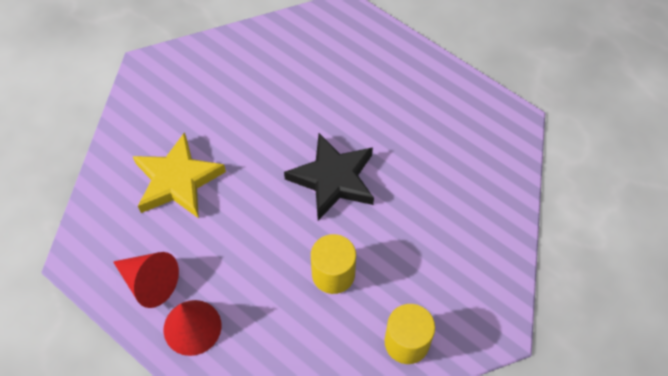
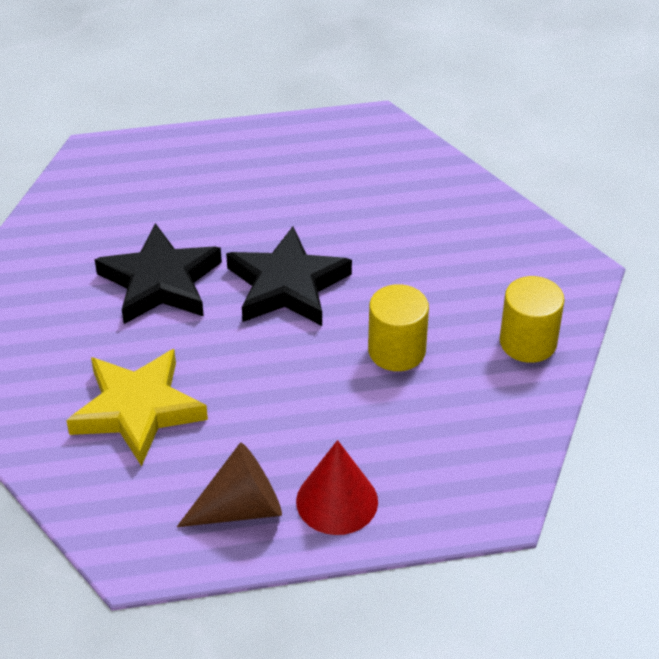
camera: 50 degrees left, 15 degrees down
(149, 282) = (241, 508): red cone -> brown cone
(278, 118) = (160, 282): none -> black star

